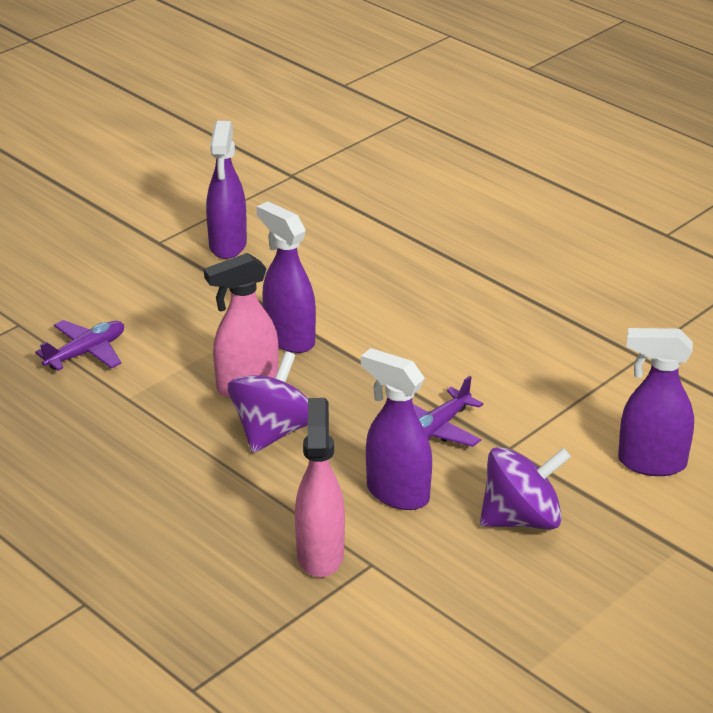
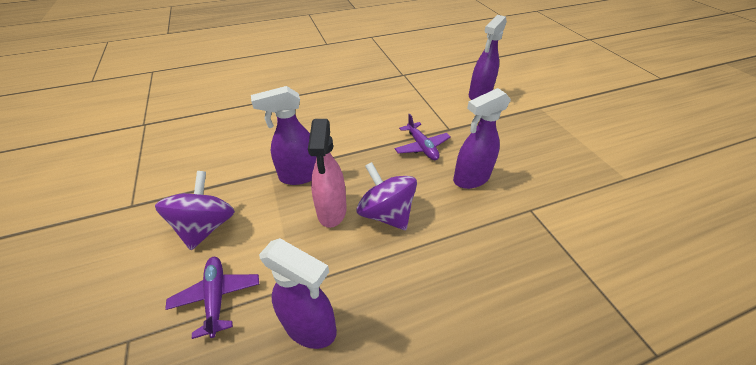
camera: 65 degrees left, 10 degrees up
(227, 245) = (178, 172): purple spray bottle -> purple spray bottle (310, 327)
(320, 554) = (517, 230): pink spray bottle -> none
(521, 519) = (507, 142): purple spinning top -> purple spinning top (206, 226)

